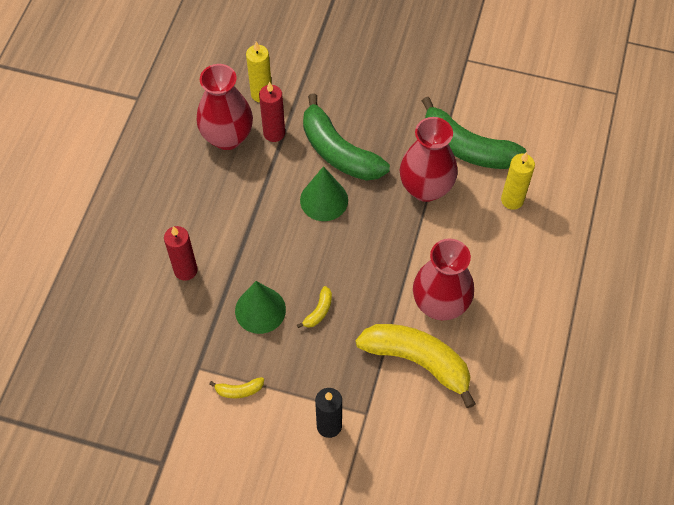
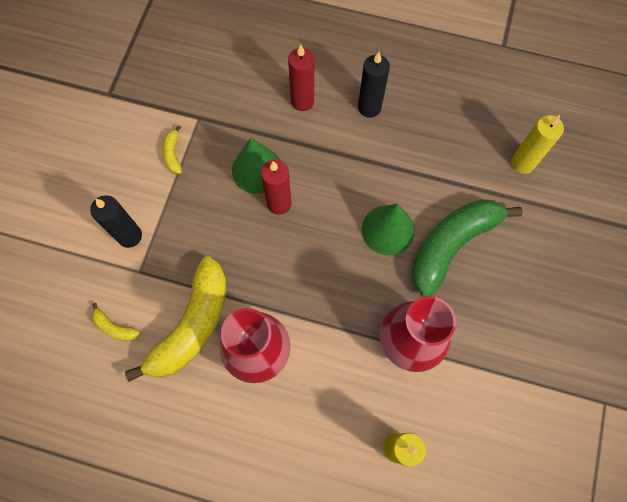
camera: 90 degrees right, 10 degrees up
(197, 211) = (369, 107): none -> black candle
(227, 137) = (462, 131): red vase -> none
(274, 133) = (471, 177): red candle -> red candle (279, 203)
(318, 311) = (254, 225): yellow banana -> yellow banana (114, 327)
(467, 147) = (469, 395): green banana -> none

